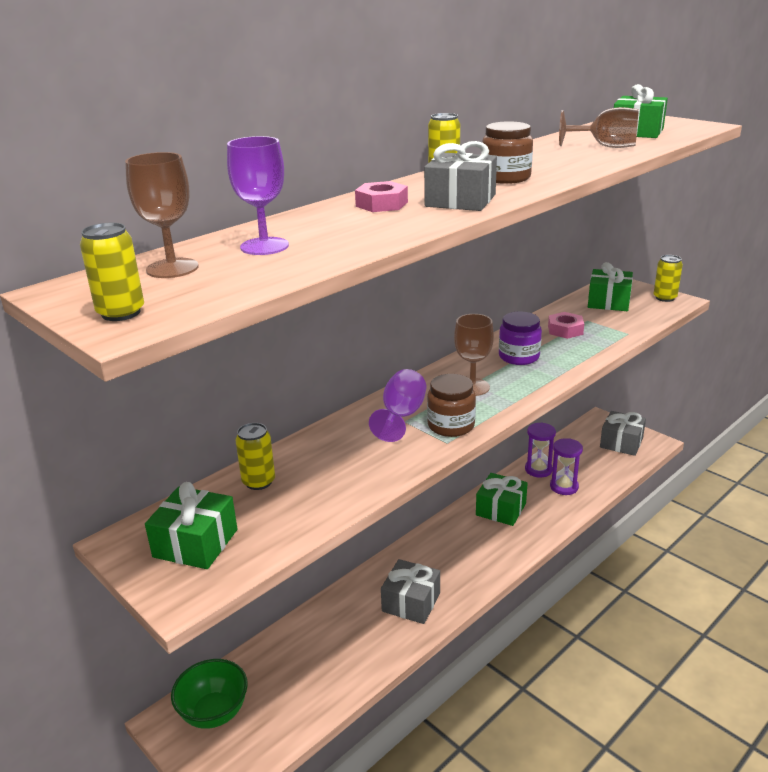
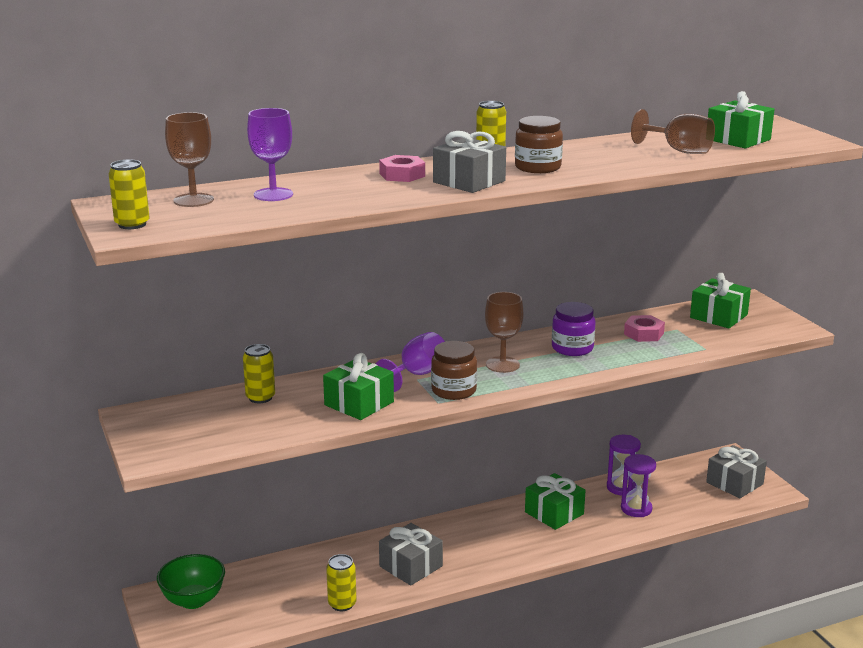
camera: 20 degrees right, 5 degrees down
(195, 543) = (183, 427): green gift -> green gift (359, 403)
(665, 298) = (785, 323): yellow can -> yellow can (342, 604)

